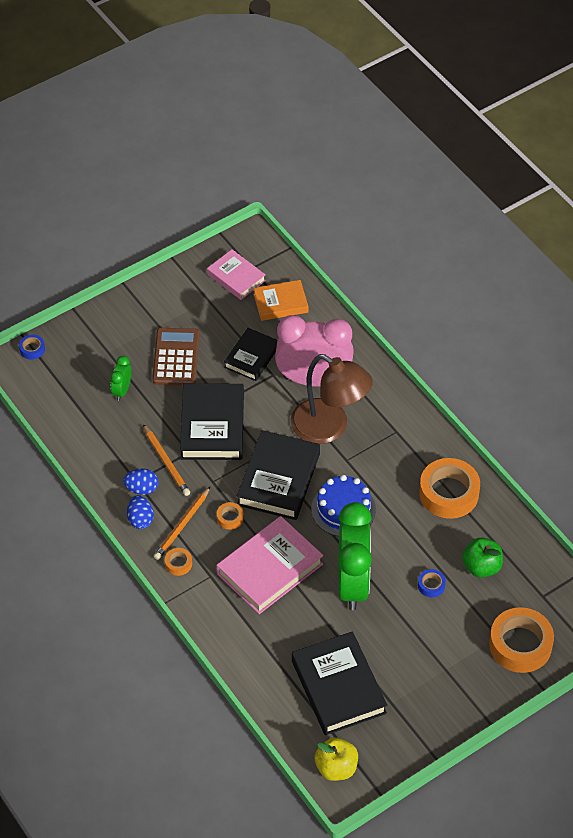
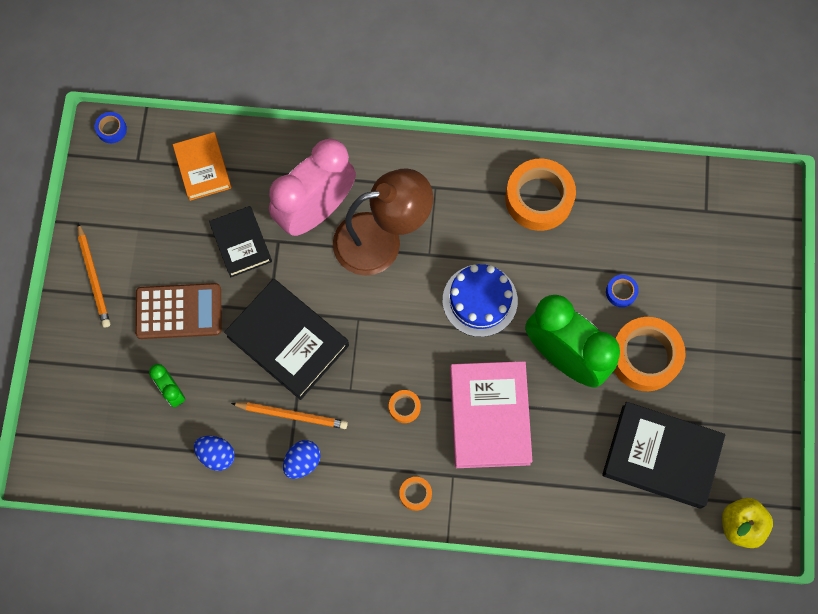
camera: 50 degrees left, 20 degrees up
(32, 349) = (44, 438): blue tape -> blue tape (111, 129)
(140, 519) = (336, 490): blue egg -> blue egg (216, 455)
(176, 357) = (179, 311): brown calculator -> brown calculator turned 135 degrees clockwise
(182, 525) = (375, 457): orange pencil -> orange pencil (94, 277)
(236, 277) = (135, 183): pink book -> none
(279, 479) = (399, 330): black book -> none
(280, 303) = (203, 168): orange book -> orange book turned 45 degrees counterclockwise
(481, 567) = (636, 235): green apple -> none
(520, 645) = (739, 270): orange tape -> orange tape (645, 356)

